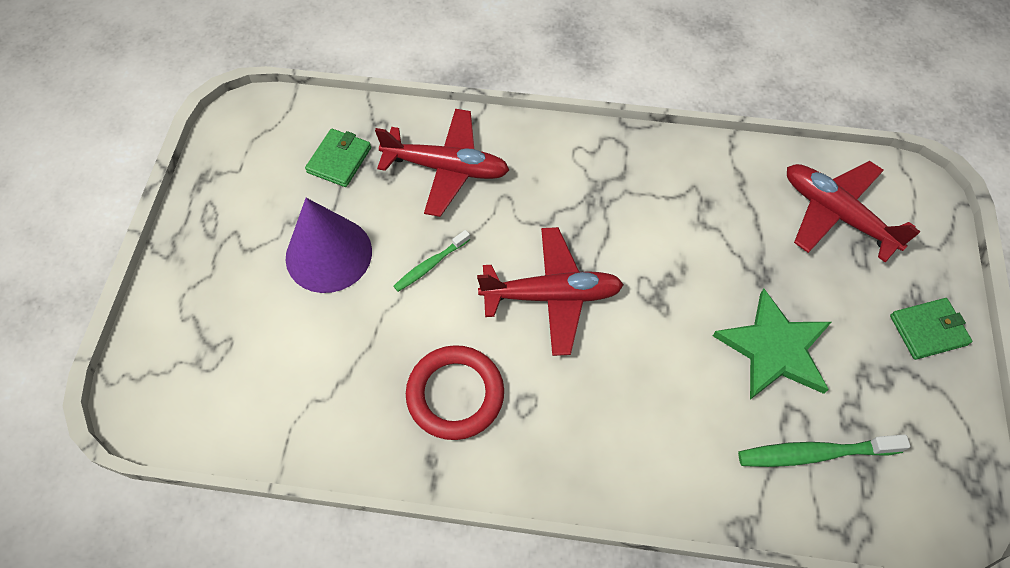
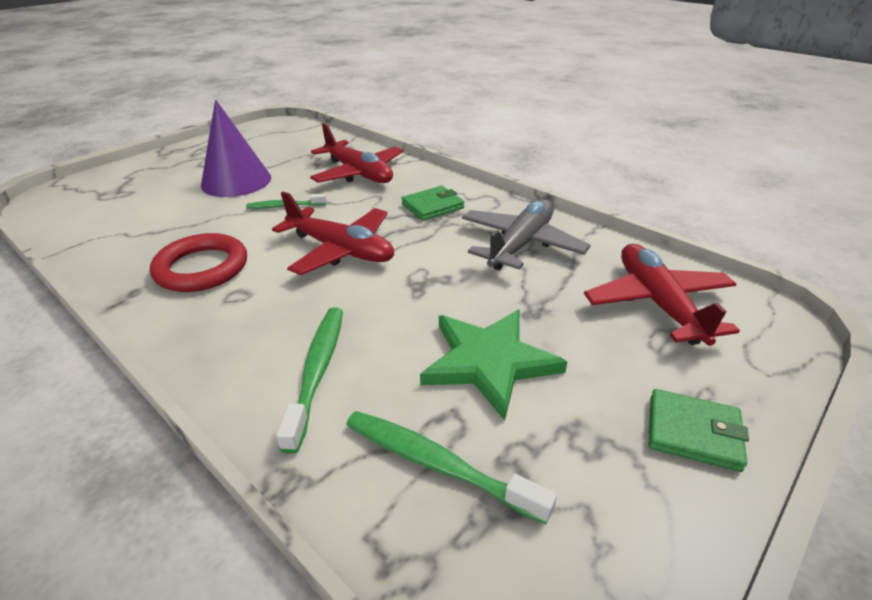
camera: 35 degrees right, 25 degrees down
(339, 160) = (302, 151): green wallet -> green wallet (432, 206)
(672, 435) = (317, 371): none -> green toothbrush
(691, 198) = (521, 244): none -> grey plane

